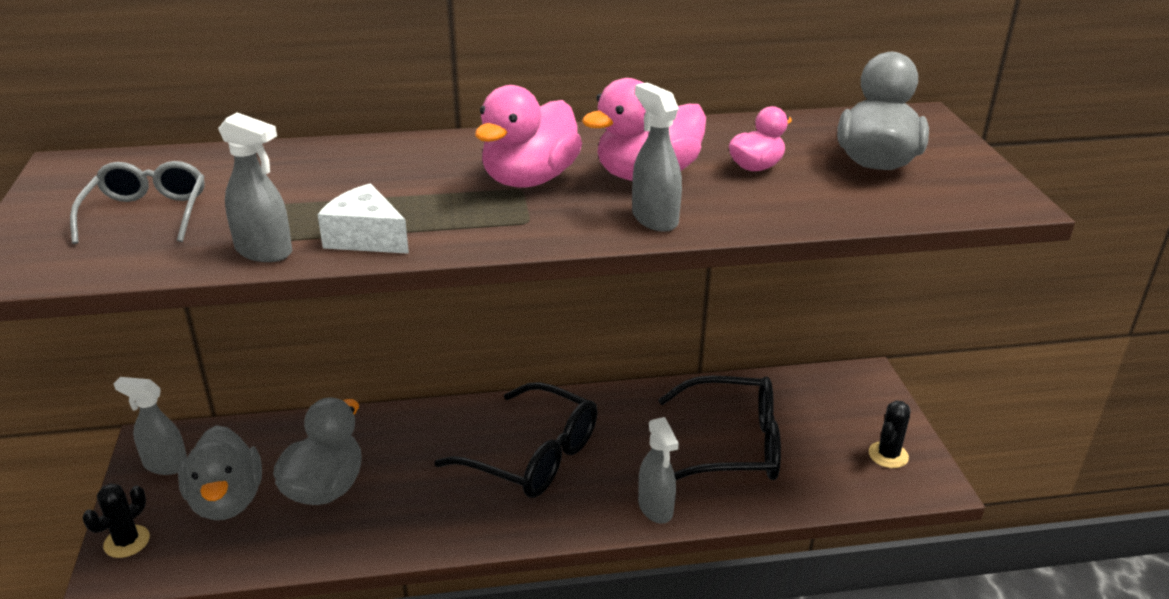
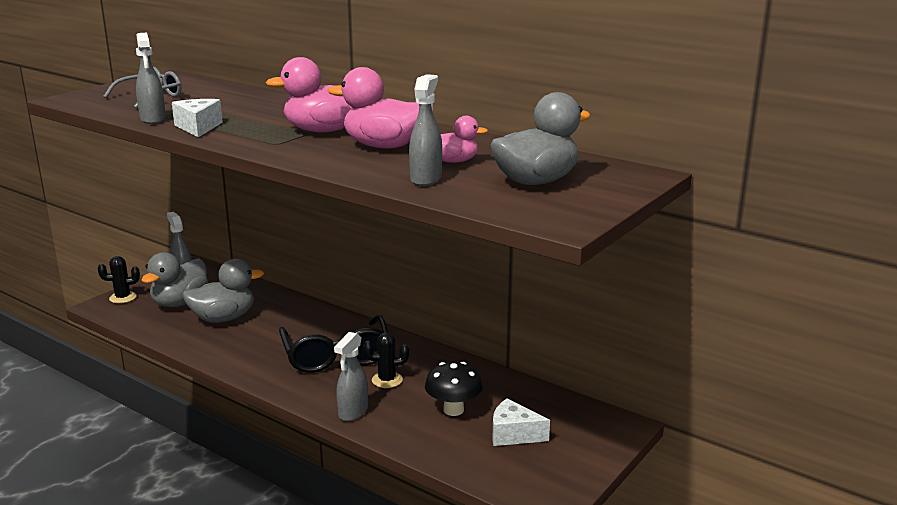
camera: 45 degrees right, 10 degrees down
(654, 219) = (333, 161): grey spray bottle -> grey spray bottle (426, 179)
(731, 445) = (453, 410): black glasses -> black mushroom
(812, 437) = (513, 434): none -> white cheese
(888, 455) = (548, 471): black cactus -> black cactus (387, 380)

